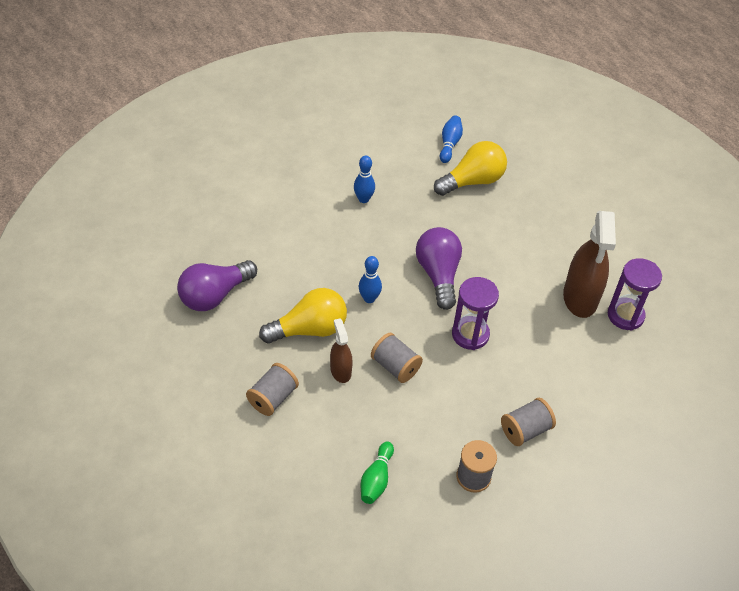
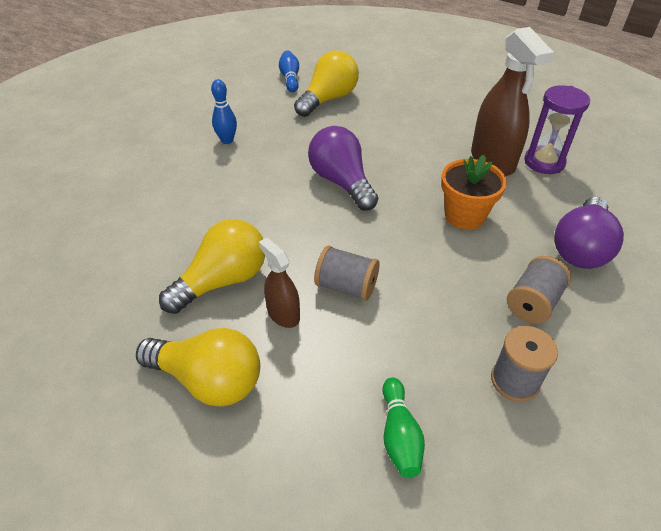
camera: 20 degrees left, 5 degrees down
(214, 295) = (85, 282): purple light bulb -> purple light bulb (580, 248)
(273, 398) = (208, 380): grey spool -> yellow light bulb
(369, 298) = (279, 226): blue bowling pin -> none
(470, 334) = (409, 226): purple hourglass -> none
(521, 341) = (464, 216): none -> orange flower pot

